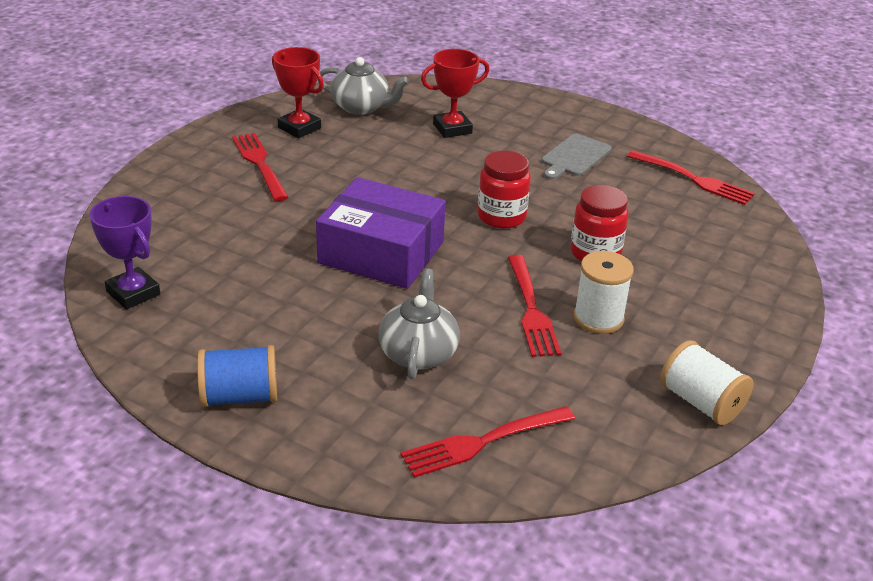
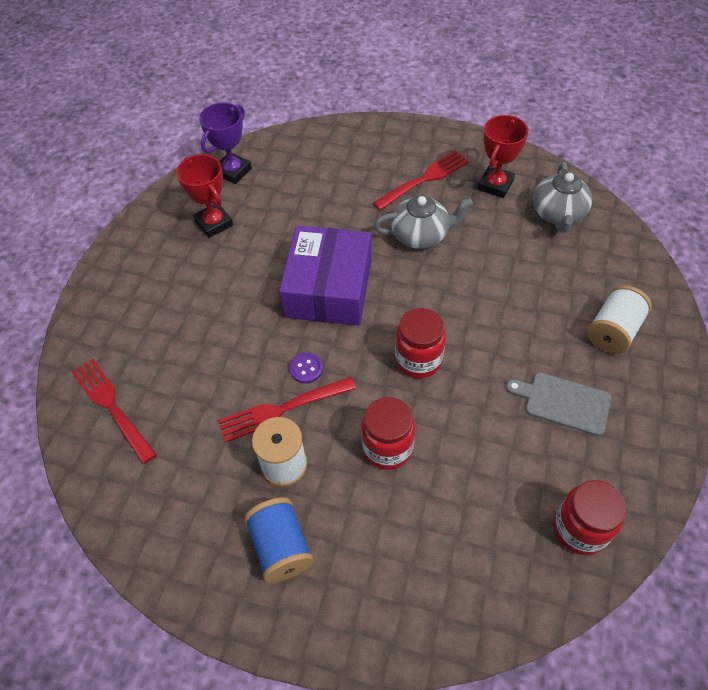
camera: 80 degrees right, 20 degrees up
(239, 397) = (138, 258): blue spool -> blue spool (281, 547)
(418, 353) = (205, 343): grey teapot -> grey teapot (421, 235)
(452, 129) = (560, 289): red trophy -> red trophy (214, 223)
(484, 285) = (306, 368): none -> purple button
(692, 179) = (580, 529): red fork -> red jar
(700, 402) = (183, 565): white spool -> white spool (613, 331)

